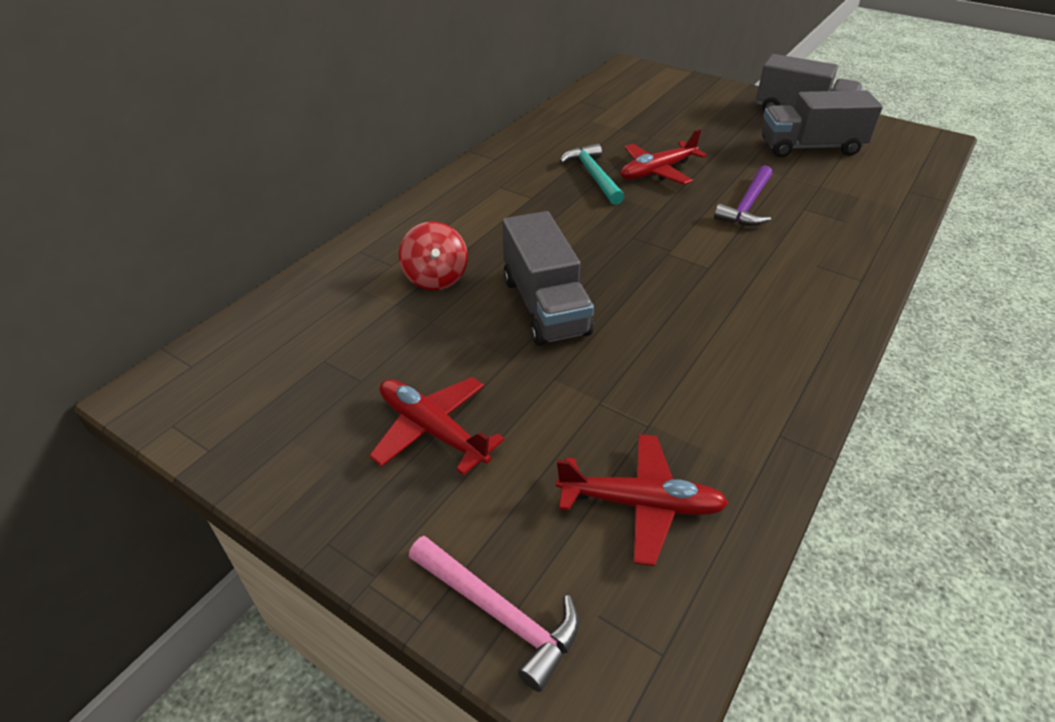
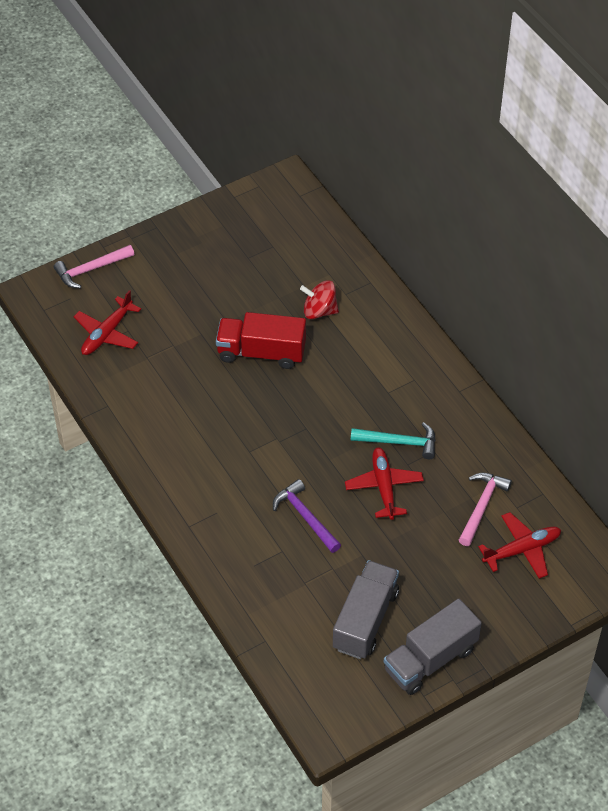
camera: 115 degrees right, 10 degrees up
(432, 430) = (196, 276): red plane -> red plane (521, 550)
(545, 306) = (261, 352): grey truck -> red truck
(623, 122) = (482, 506): none -> pink hammer

